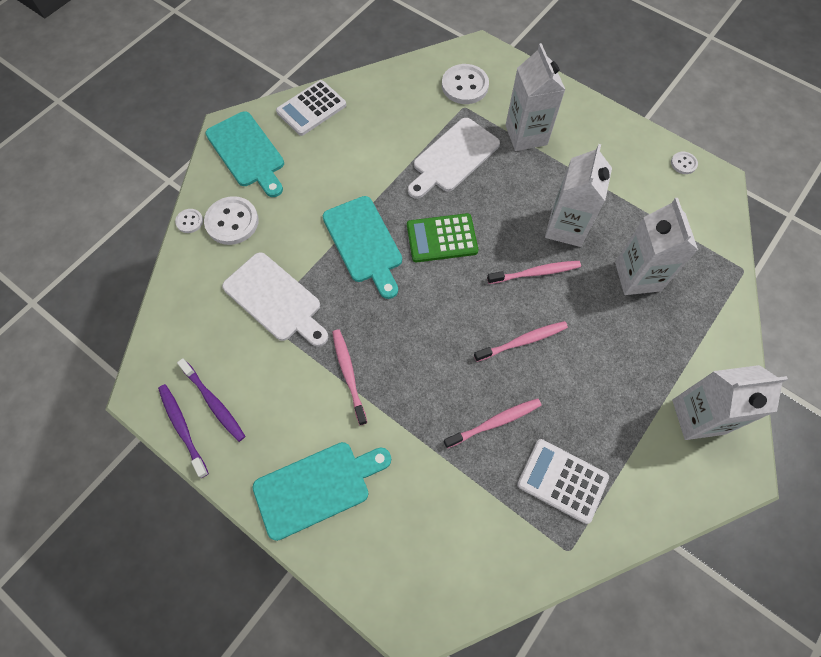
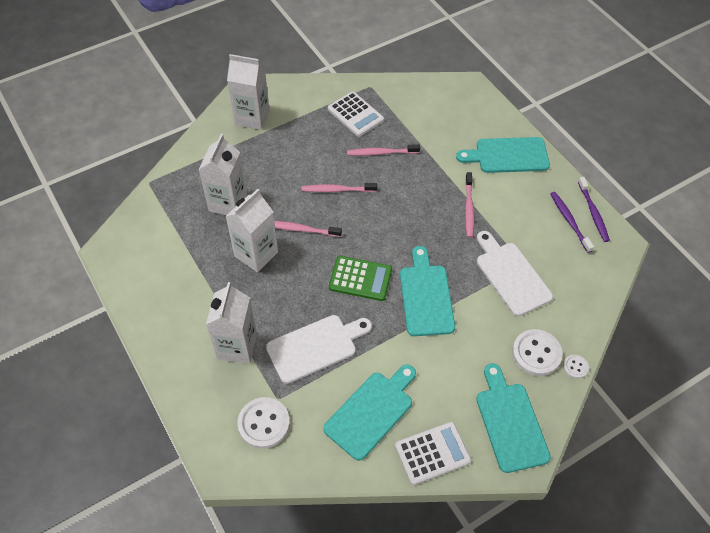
camera: 160 degrees left, 10 degrees down
(376, 122) = (371, 412): none -> turquoise cutting board
(683, 163) = (122, 272): white button -> none

